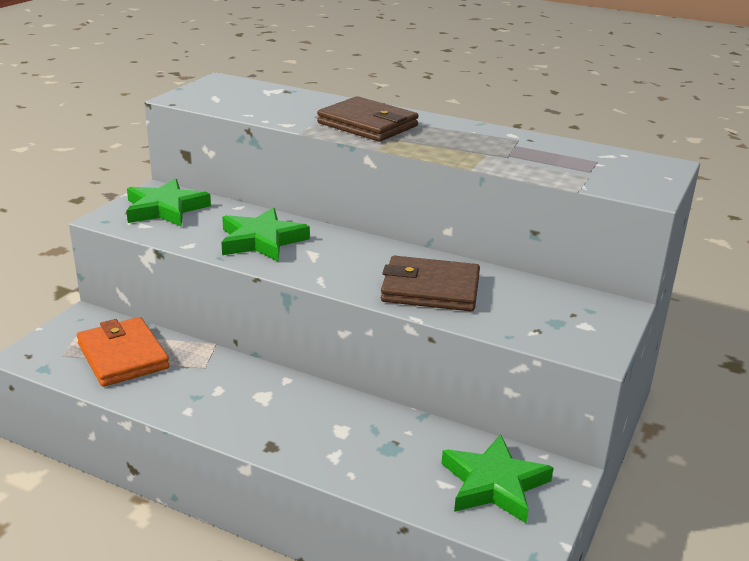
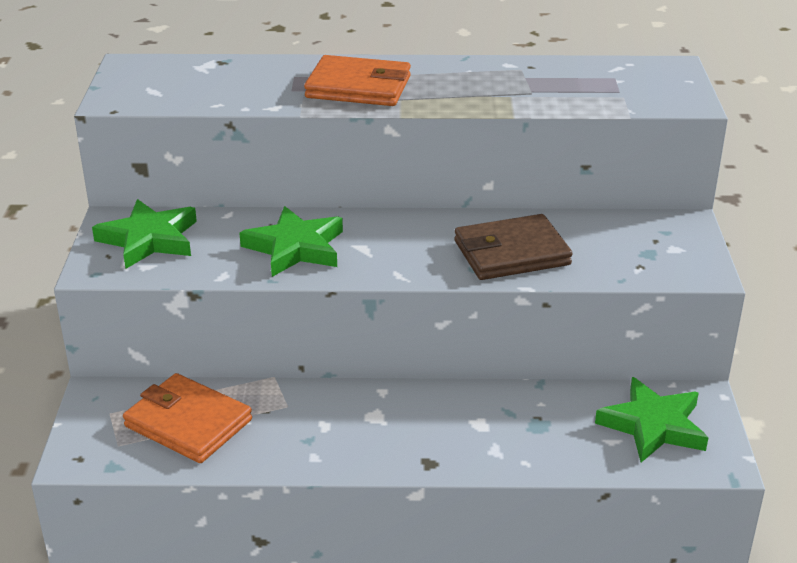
camera: 25 degrees left, 5 degrees up
(367, 125) = (358, 87): brown wallet -> orange wallet

